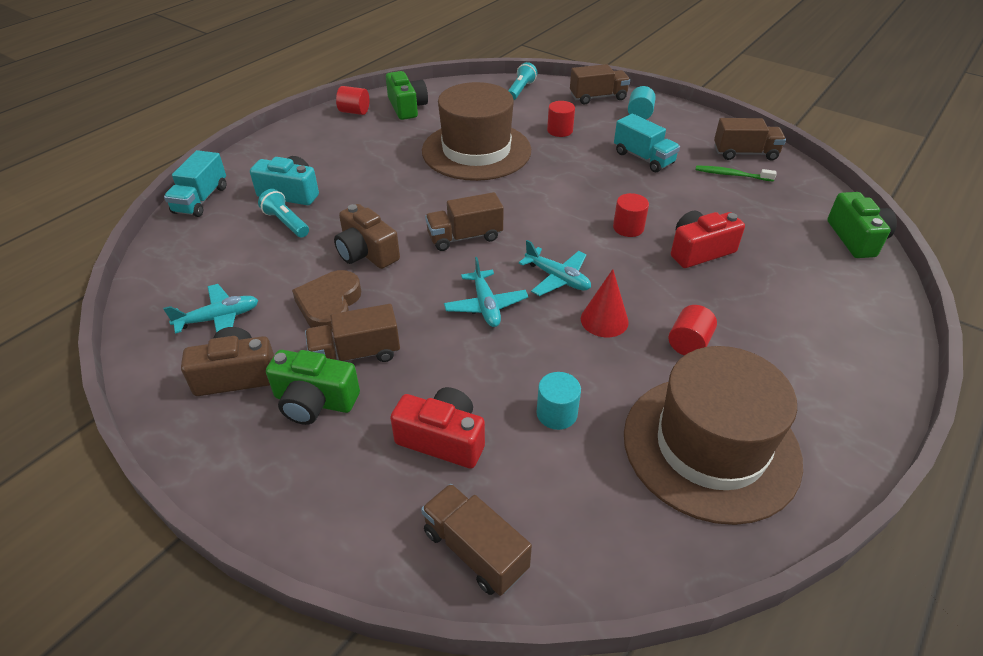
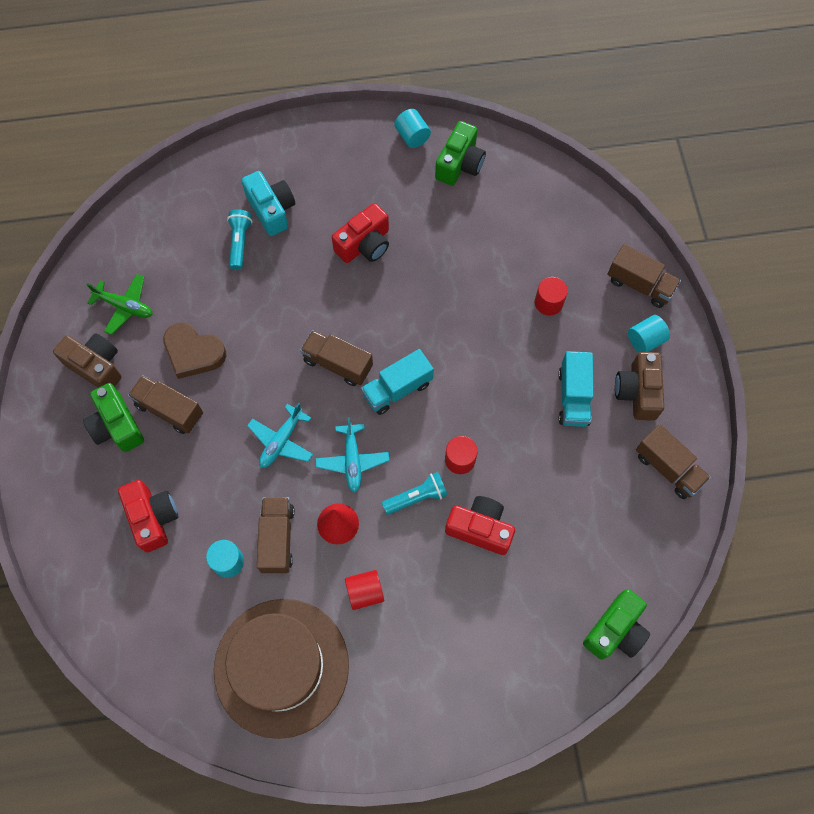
camera: 45 degrees right, 25 degrees up
(201, 200) = (209, 167): turquoise truck -> turquoise truck (397, 389)
(219, 318) = (125, 306): turquoise plane -> green plane
(329, 305) = (193, 353): brown heart -> brown heart turned 120 degrees counterclockwise
(354, 112) = (412, 136): red cylinder -> turquoise cylinder
(366, 253) = (260, 322): brown camera -> brown camera (637, 392)
(393, 171) = (364, 244): none -> red camera
(475, 550) = (99, 599): brown truck -> brown truck (277, 539)
(476, 151) = (452, 271): brown hat -> none
(520, 90) = (583, 217): turquoise flashlight -> turquoise flashlight (417, 497)
(731, 175) = (618, 480): green toothbrush -> none

